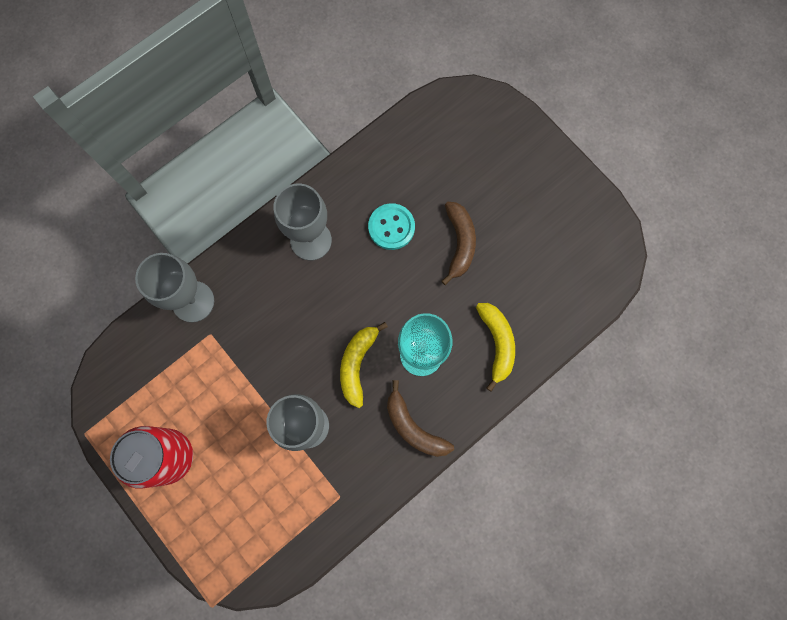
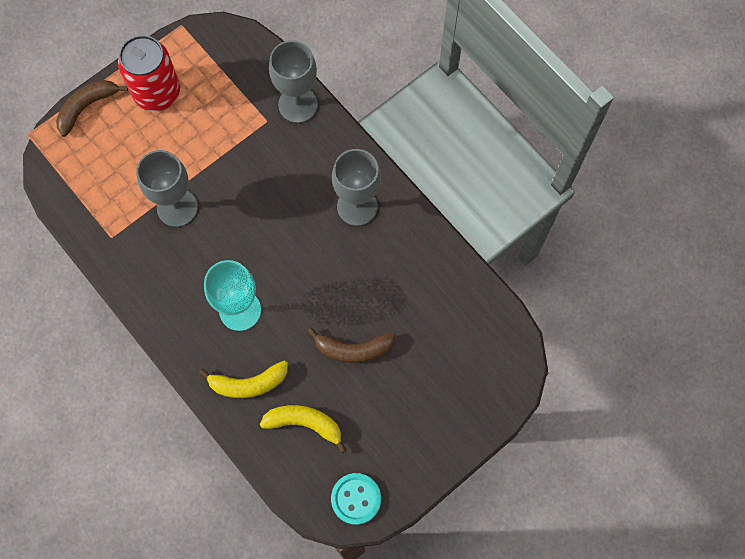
camera: 90 degrees right, 5 degrees down
(357, 364) = (233, 251): yellow banana -> yellow banana (305, 424)
(391, 227) = (370, 282): turquoise button -> turquoise button (356, 499)
(413, 427) = (170, 302): brown banana -> brown banana (87, 107)

